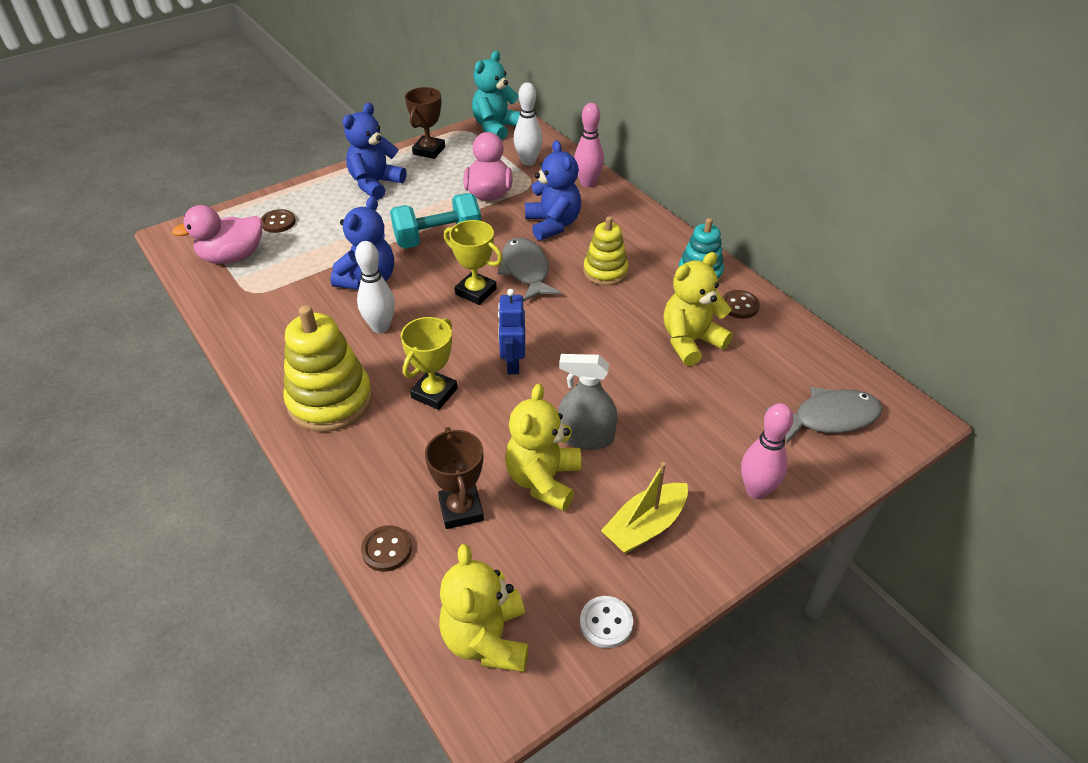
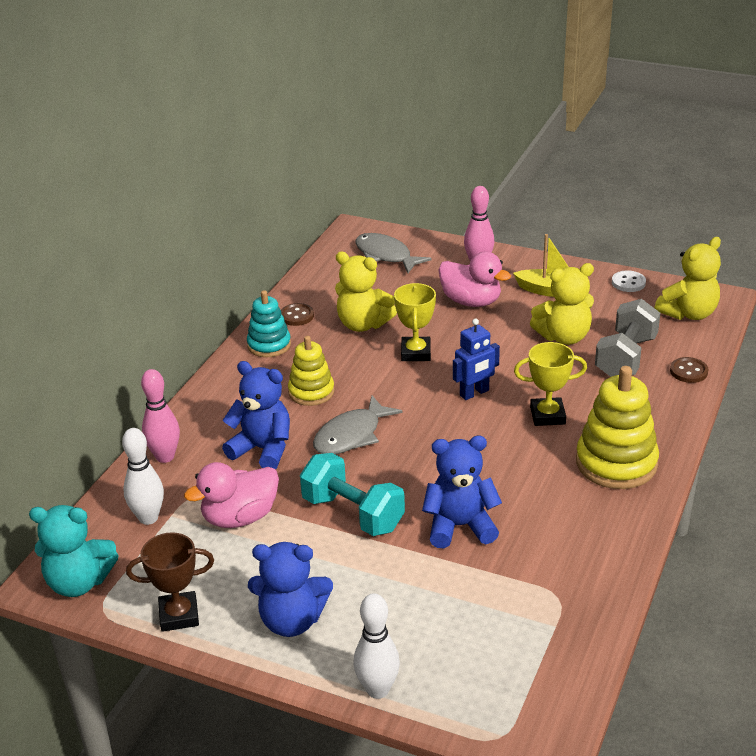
camera: 120 degrees left, 10 degrees down
(232, 257) = (528, 654): pink duck -> pink duck (471, 301)
(278, 222) = (437, 659): brown button -> none
(380, 327) = (511, 482): white bowling pin -> white bowling pin (377, 690)
(461, 509) = (625, 357): brown trophy -> grey dumbbell
(476, 292) = (409, 451): yellow trophy -> yellow trophy (416, 353)
(553, 224) = (263, 449): blue teddy bear -> blue teddy bear turned 75 degrees clockwise
(586, 437) = (508, 334): grey spray bottle -> none

